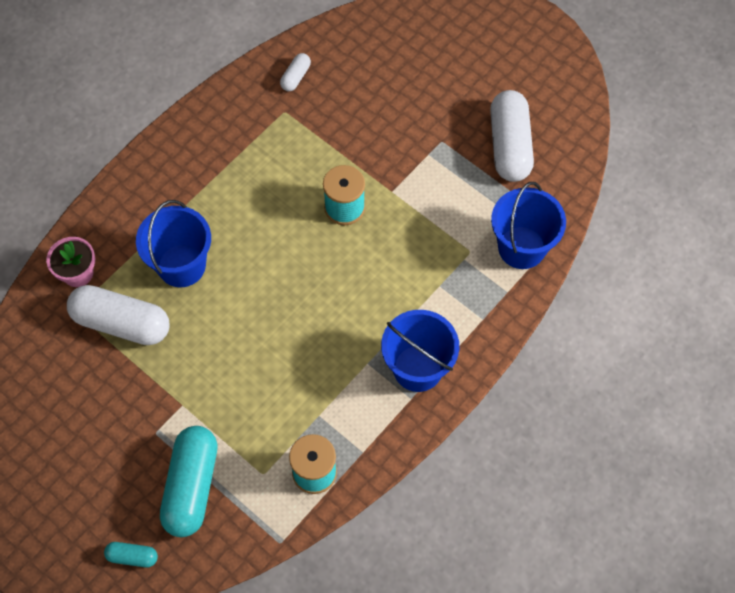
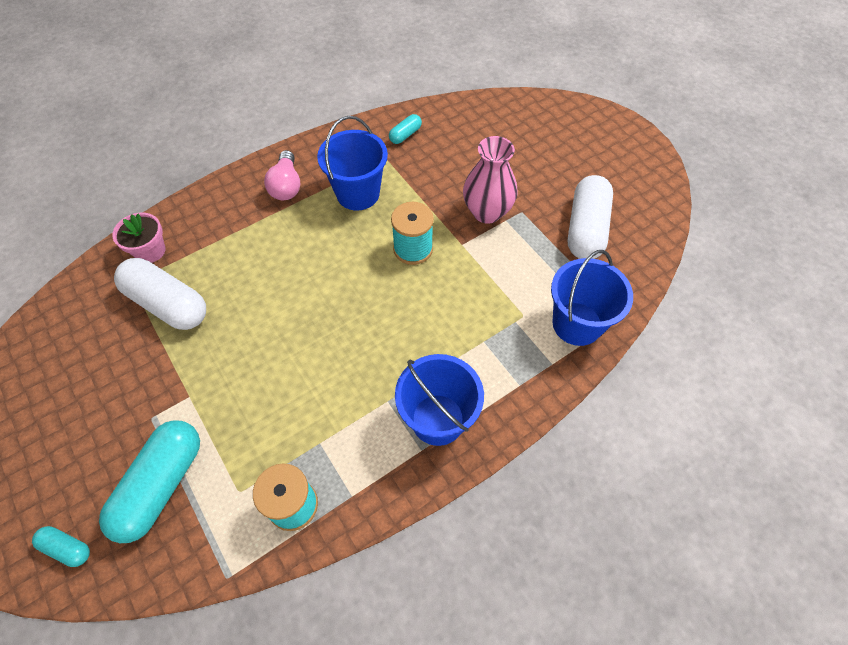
camera: 15 degrees right, 5 degrees down
(181, 265) = (244, 265): blue bucket -> blue bucket (358, 193)
(190, 167) = (286, 186): none -> pink light bulb
(295, 77) = (405, 135): white capsule -> turquoise capsule
(407, 149) = (487, 212): none -> pink vase

